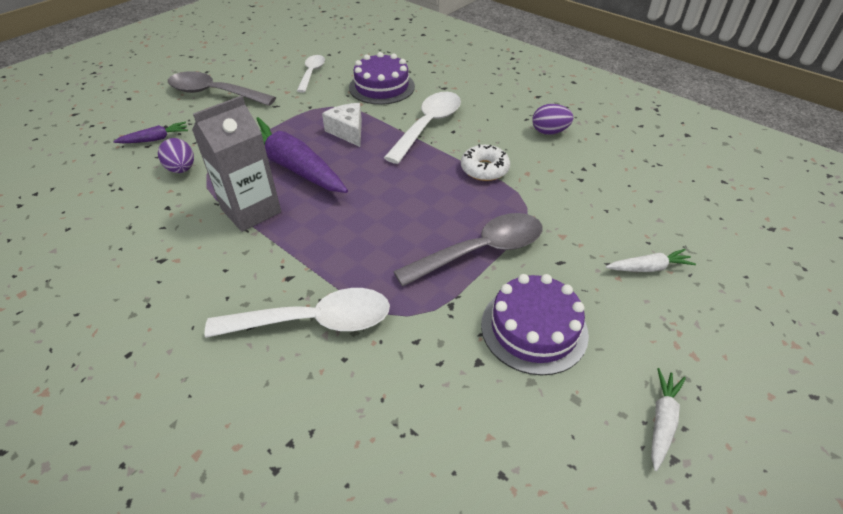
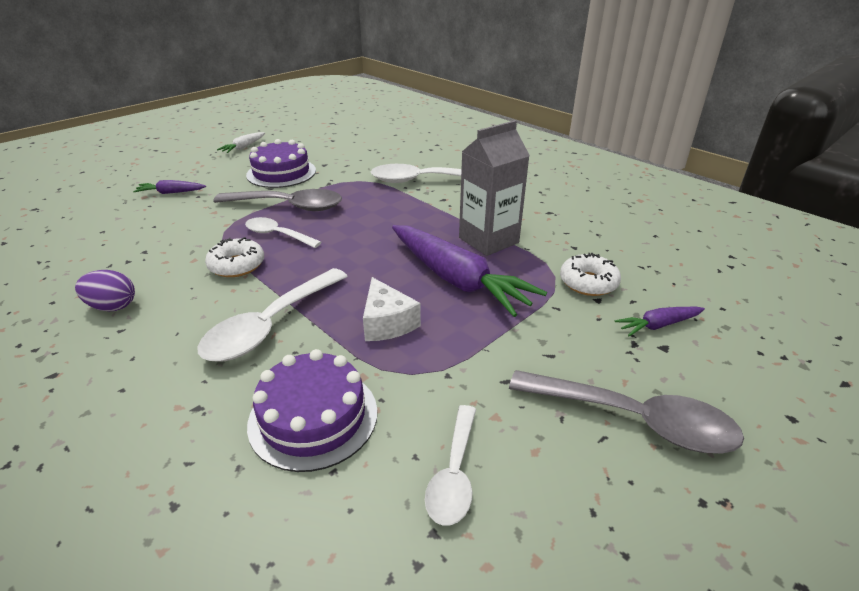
camera: 175 degrees left, 10 degrees down
(181, 169) = (588, 282): purple egg -> white donut
(469, 205) = (277, 235): none -> white spoon
(481, 251) = (289, 206): grey spoon -> grey spoon turned 150 degrees counterclockwise
(648, 268) = (171, 192): white carrot -> purple carrot

